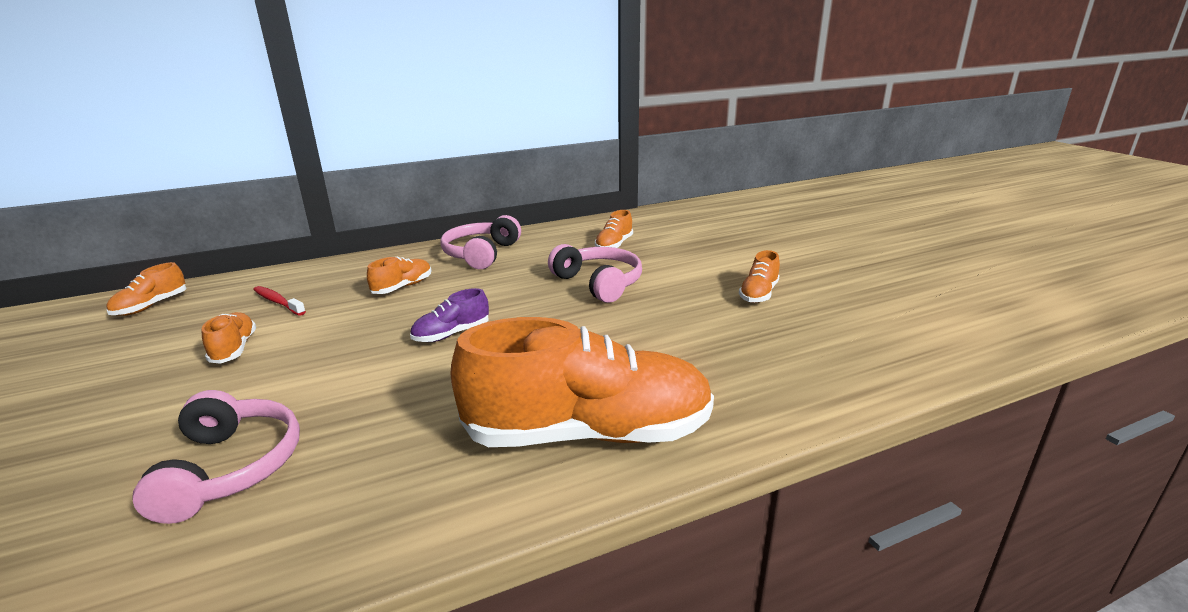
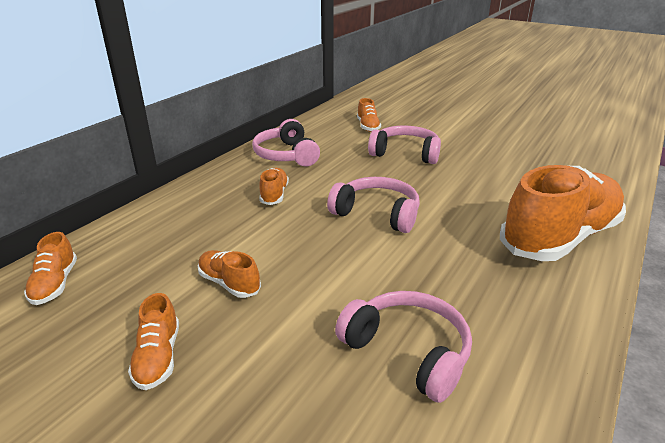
camera: 35 degrees left, 5 degrees up
(278, 302) = (187, 238): red toothbrush -> none
(451, 334) = (377, 214): purple shoe -> pink headphones
(758, 294) = (501, 136): orange shoe -> orange shoe (158, 357)

